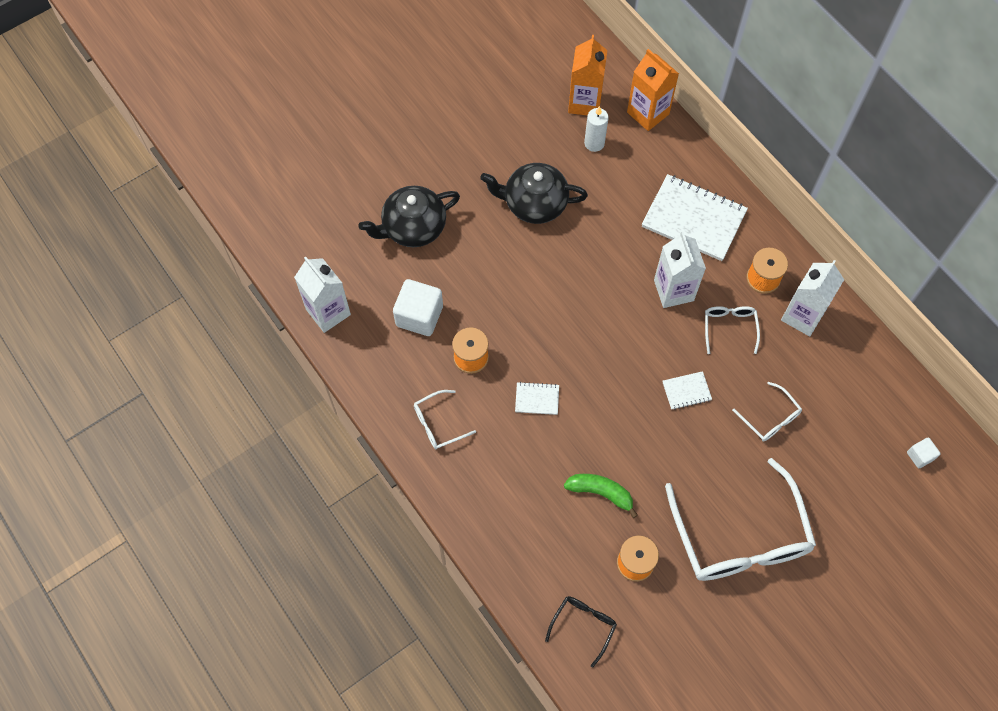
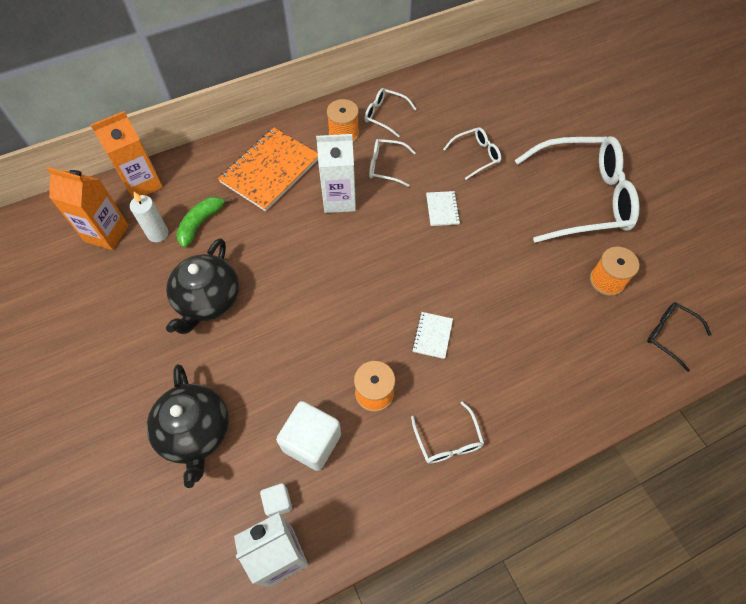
camera: 80 degrees left, 5 degrees down
(601, 493) = (537, 296): green banana -> green banana (201, 223)
(694, 219) = (270, 170): white notebook -> orange notebook
(802, 316) = (385, 115): white carton -> white glasses
(920, 456) = (518, 72): white cube -> white cube (278, 502)

